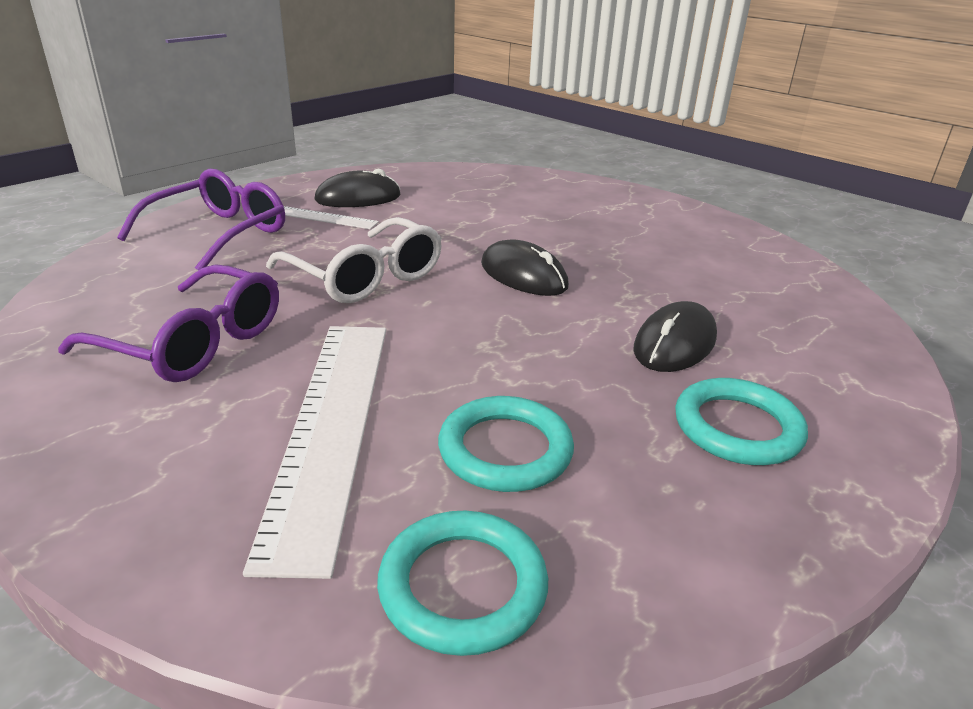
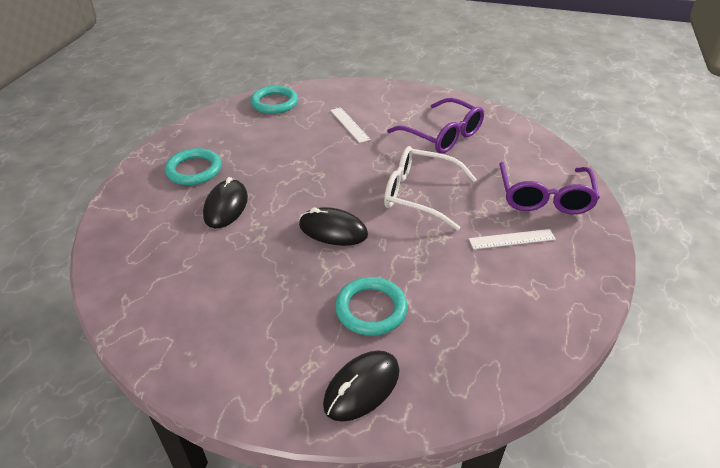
camera: 155 degrees right, 10 degrees up
(192, 342) = (442, 135): purple glasses -> purple glasses turned 135 degrees counterclockwise
(331, 426) = (349, 124): white ruler -> white ruler, size x0.47
(358, 198) = (526, 276): black mouse -> black mouse (362, 387)
(505, 450) = (283, 135): turquoise ring -> turquoise ring (371, 309)

